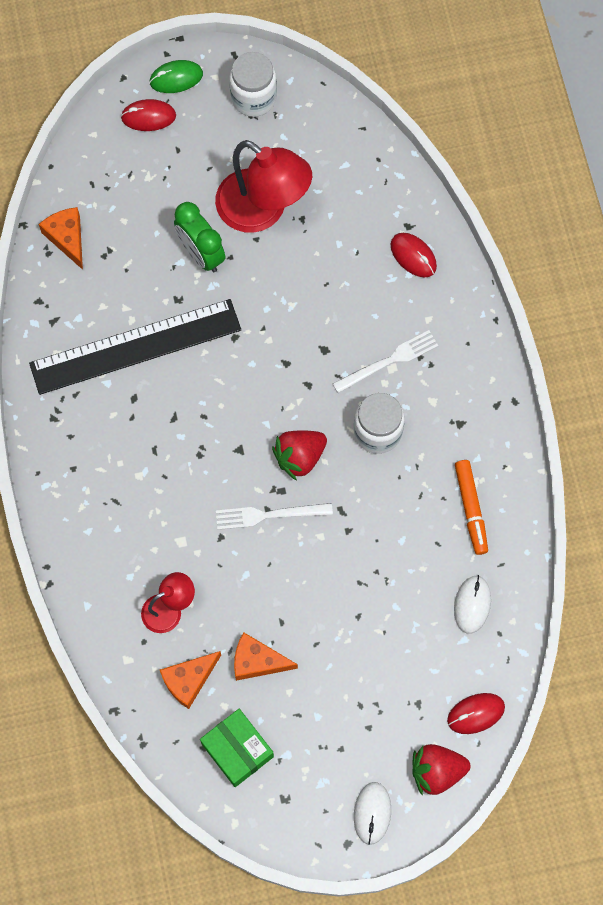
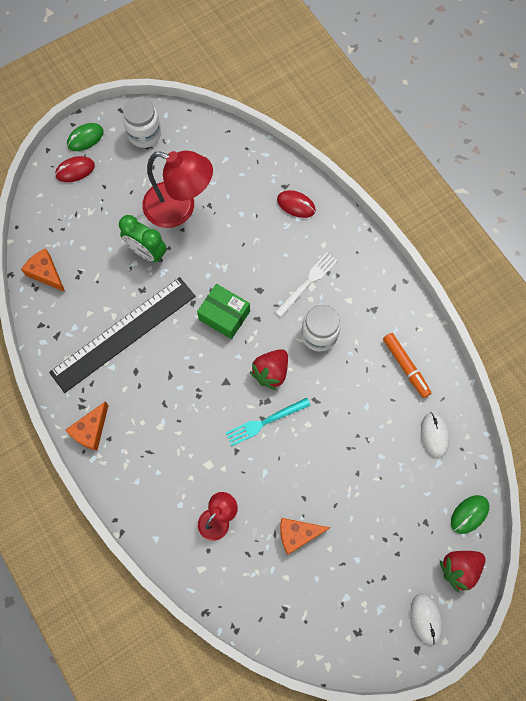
camera: 20 degrees left, 0 degrees up
(189, 680) = (252, 567): orange cheese -> orange cheese (91, 430)
(237, 750) = (308, 608): green box -> green box (224, 315)
(269, 515) = (265, 422): white fork -> turquoise fork
(475, 713) = (469, 514): red mouse -> green mouse

